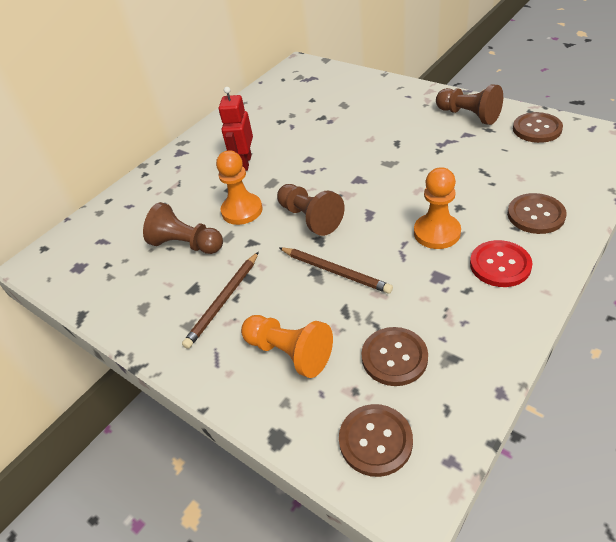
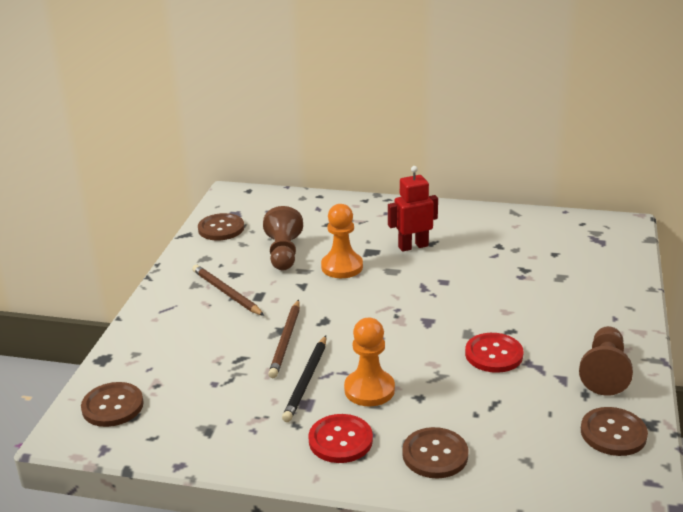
camera: 60 degrees right, 15 degrees down
(224, 301) = (226, 293): brown pencil -> brown pencil turned 45 degrees clockwise
(289, 353) = (184, 342): orange pawn -> none
(310, 218) = (351, 307): brown pawn -> none
(394, 357) = (197, 397): brown button -> brown button (221, 228)
(405, 269) = (306, 380): none -> black pencil
(422, 157) = (493, 354): none -> red button

